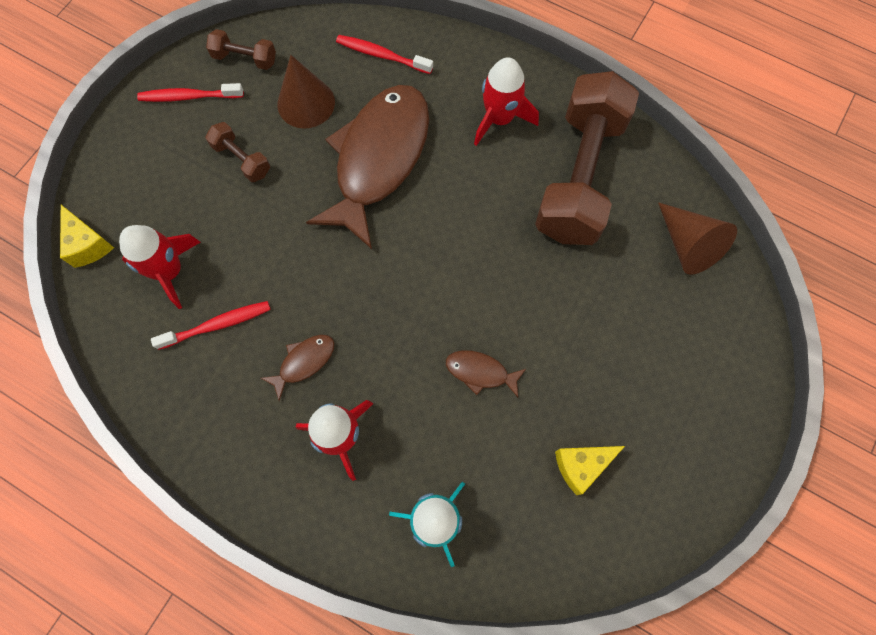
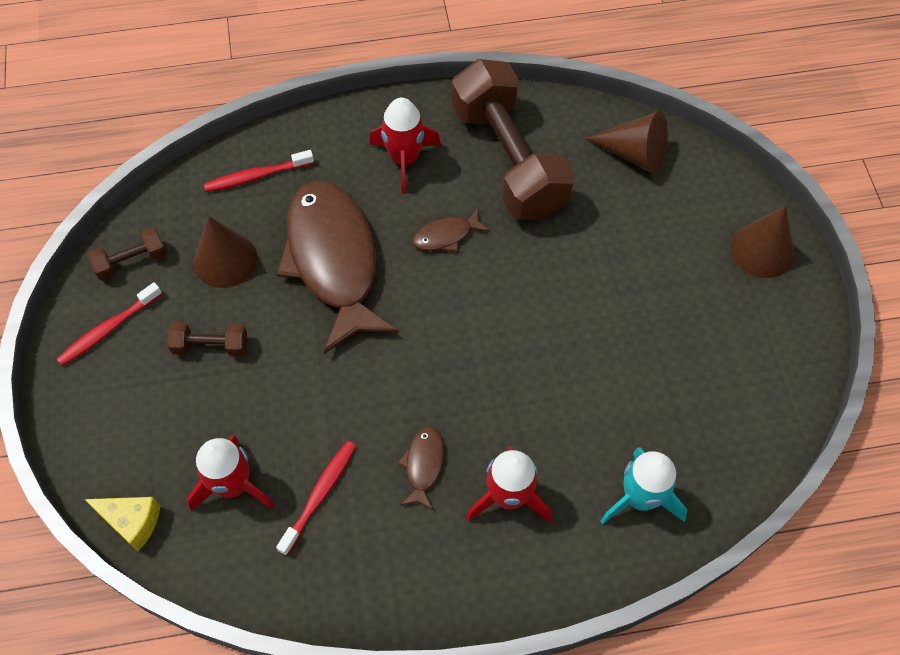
camera: 40 degrees left, 10 degrees down
(480, 372) = (570, 362): brown fish -> brown fish (446, 236)
(581, 465) = (706, 370): yellow cheese -> none
(722, 406) = (762, 250): none -> brown cone

